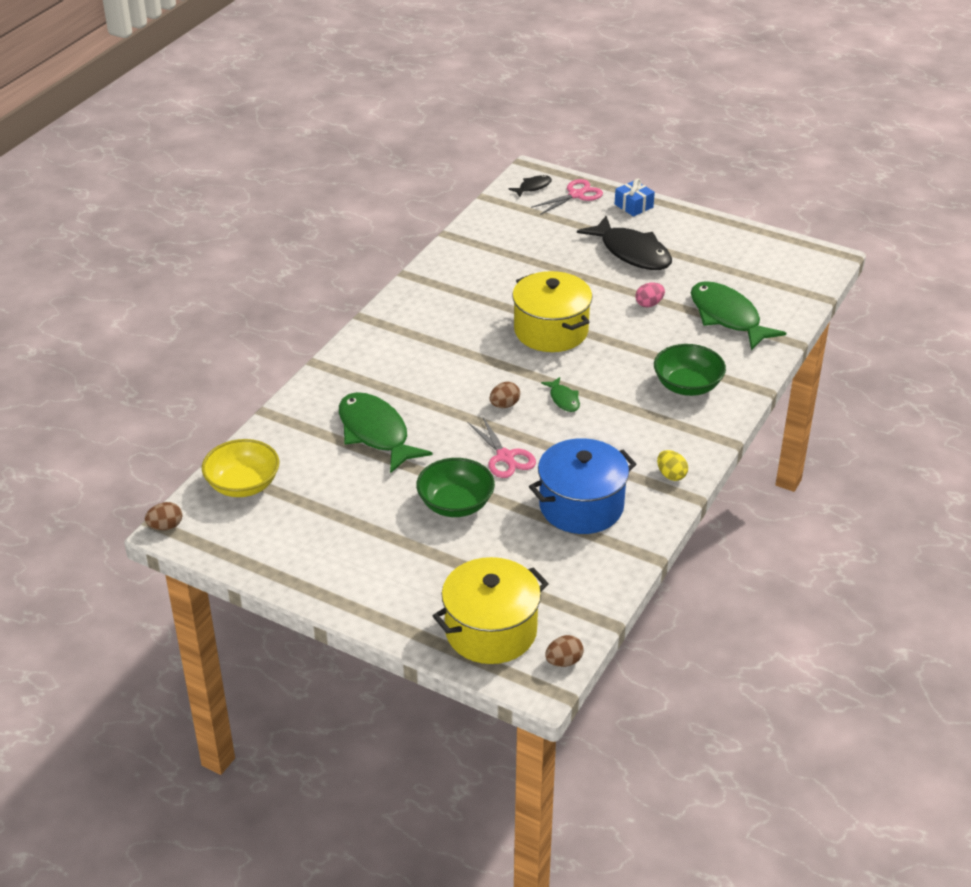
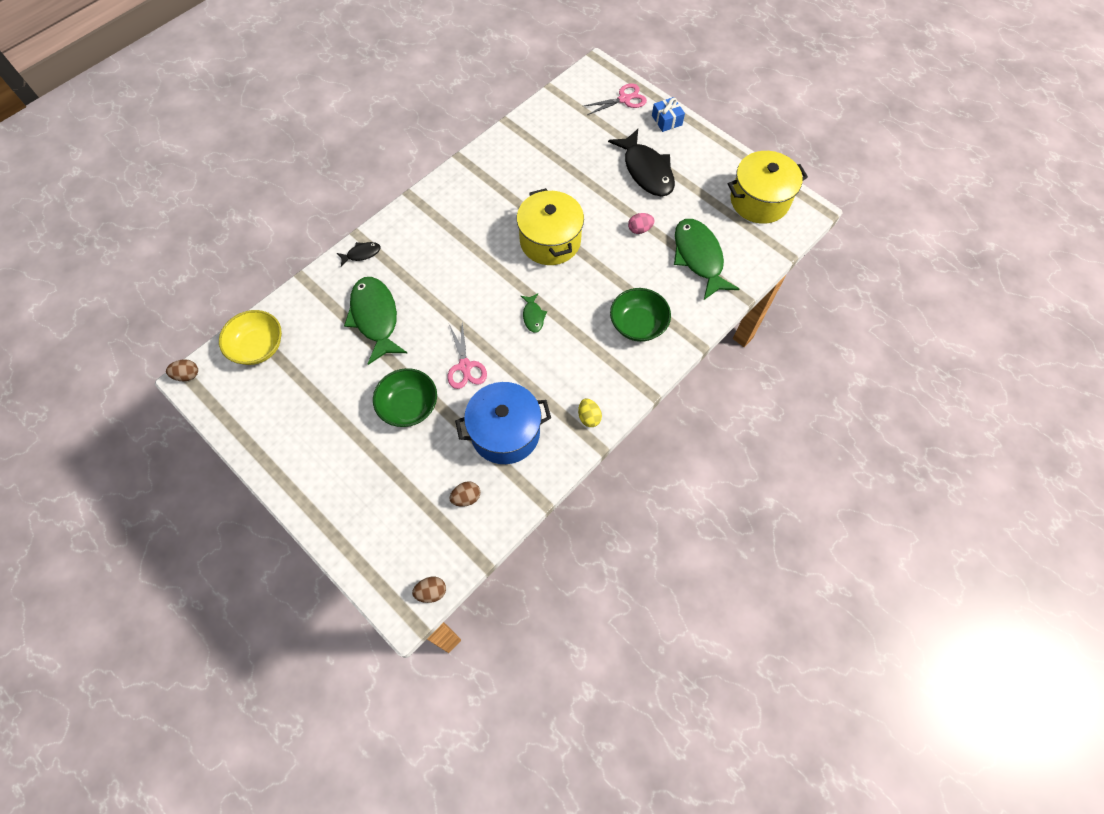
camera: 15 degrees right, 25 degrees up
(491, 631) = (387, 544): yellow pot -> yellow pot (759, 200)
(504, 405) = (484, 311): brown egg -> brown egg (466, 497)
(533, 187) = (593, 84): black fish -> black fish (361, 254)

